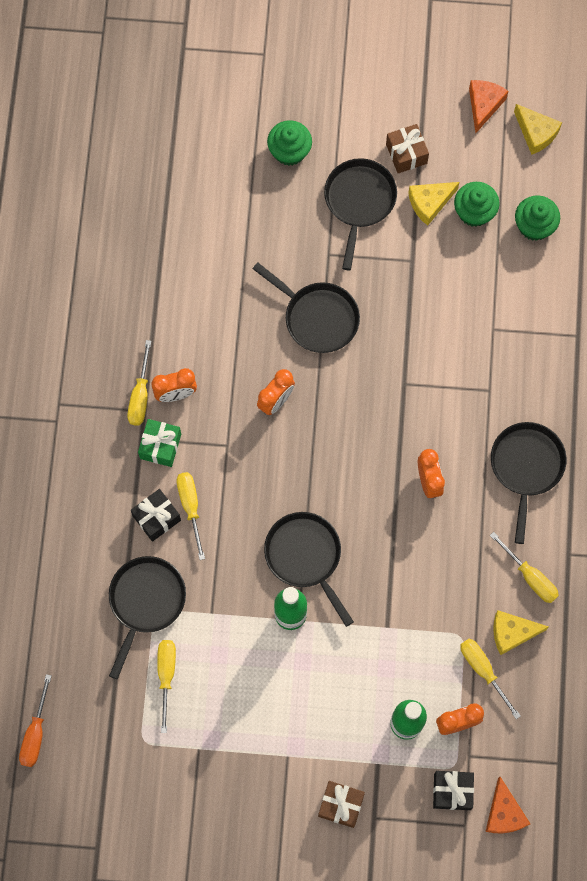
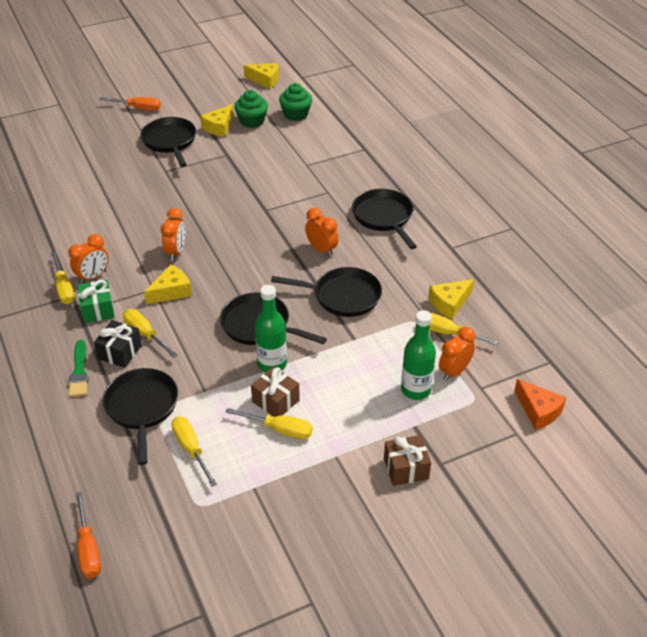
camera: 30 degrees left, 30 degrees down
(108, 523) = (79, 372): none -> green brush
(243, 459) = (171, 291): none -> yellow cheese
(289, 151) = (105, 136): green cupcake -> none
(317, 317) = (178, 201): black pan -> black pan (342, 296)
(353, 113) = (138, 108): none -> orange screwdriver
(406, 154) = (187, 113): brown gift -> brown gift (275, 401)
(452, 791) = (487, 416): black gift -> none
(484, 105) = (223, 80): orange cheese -> none
(530, 577) = (435, 269): yellow screwdriver -> yellow screwdriver (280, 429)

